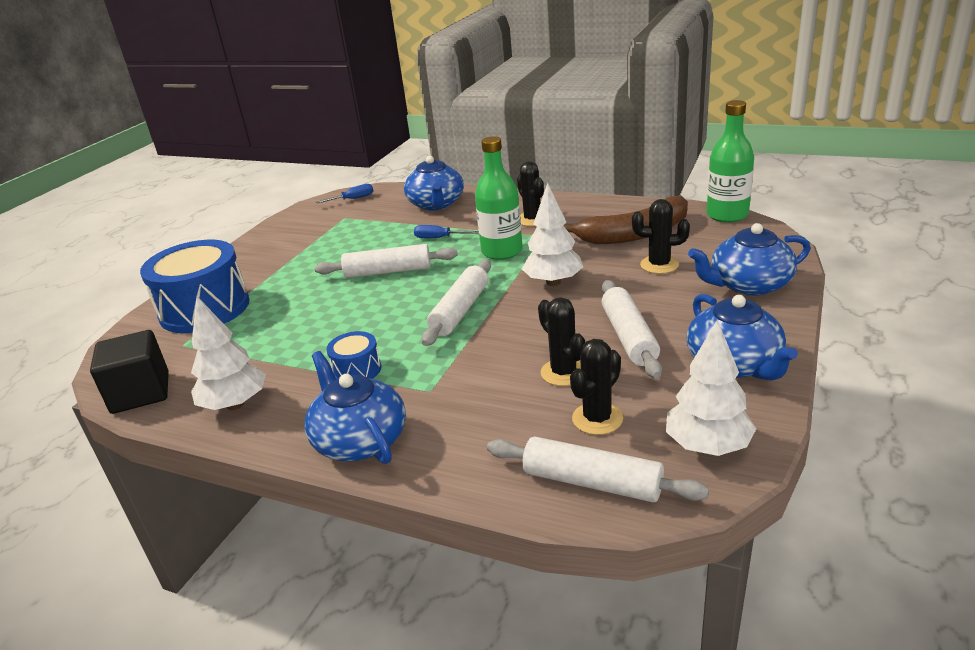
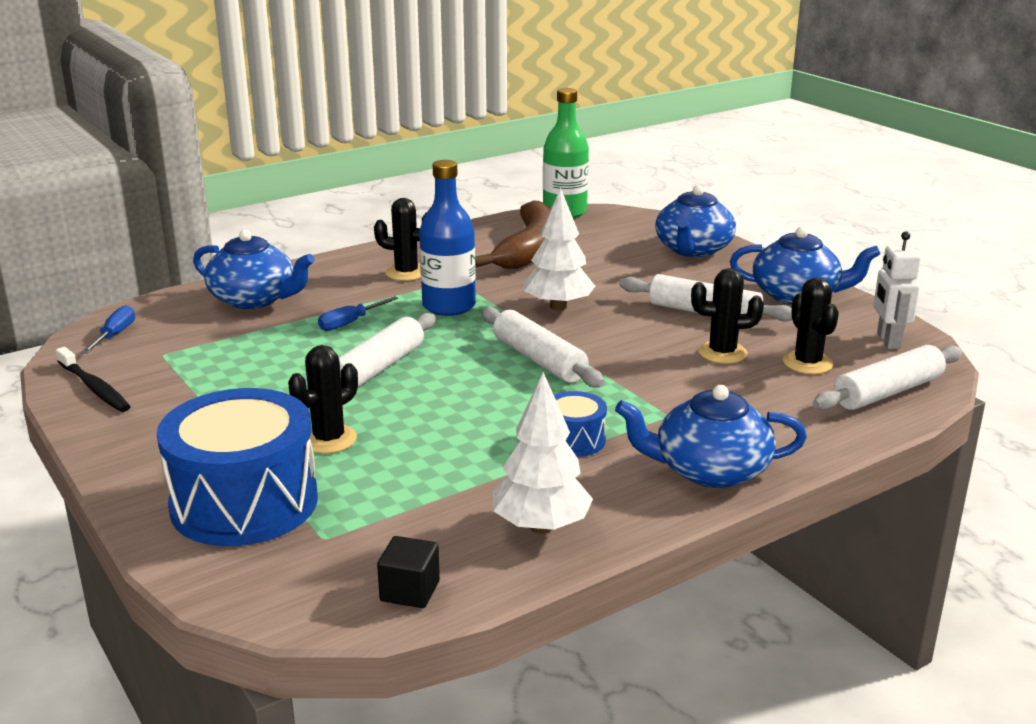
camera: 60 degrees left, 5 degrees down
(140, 393) = (410, 591): black cube -> black cube, size x0.57
(293, 222) = (94, 387): none -> black toothbrush
(502, 251) = (449, 306): green bottle -> blue bottle
(659, 265) = (604, 262): black cactus -> black cactus (329, 439)
(707, 446) = (888, 341): white tree -> white robot

